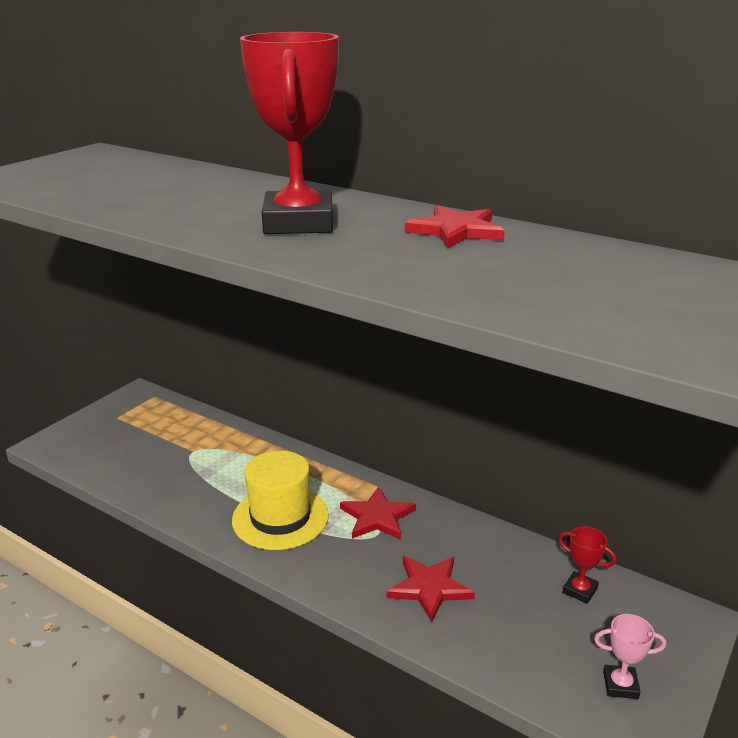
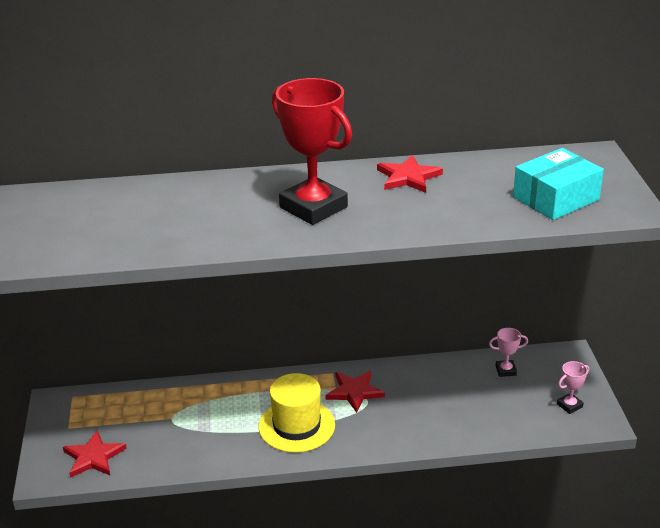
camera: 40 degrees left, 5 degrees up
(429, 588) = (433, 414): red star -> red star (93, 457)
(580, 590) = (505, 370): red trophy -> pink trophy
(619, 307) = (556, 198): none -> turquoise box

